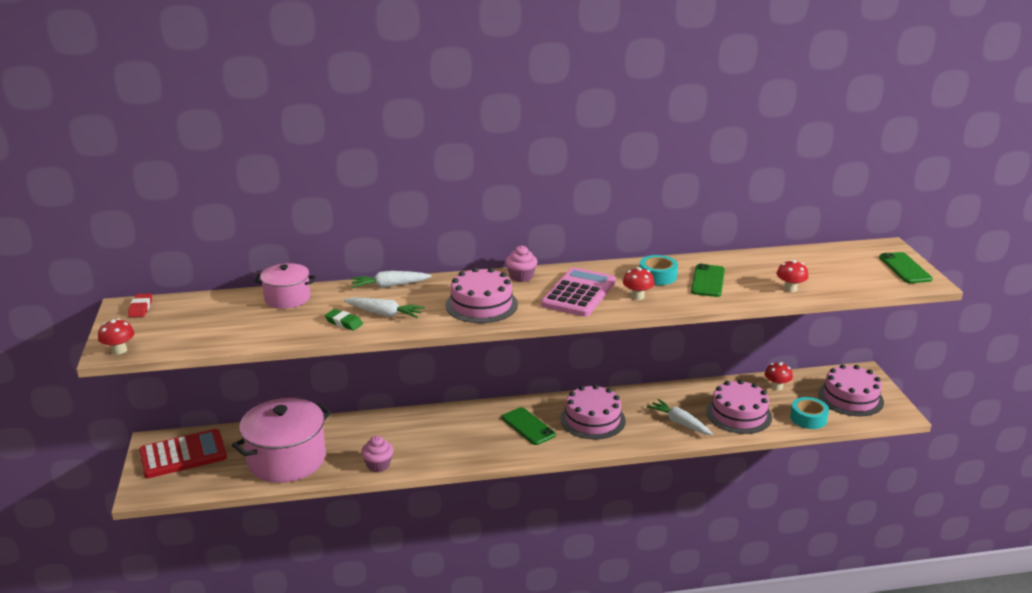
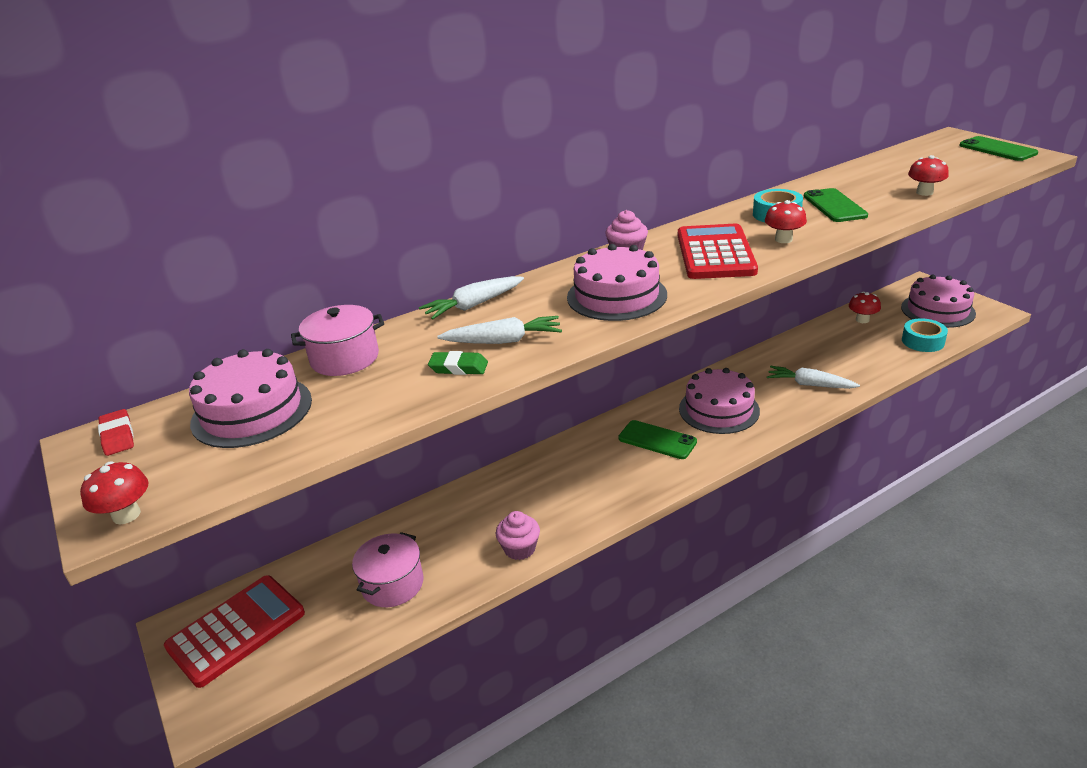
camera: 20 degrees left, 5 degrees up
(287, 459) = (392, 584): pink pot -> pink pot, size x0.57
(579, 293) = (715, 253): pink calculator -> red calculator
(738, 414) = (856, 357): pink cake -> pink cake (252, 411)

